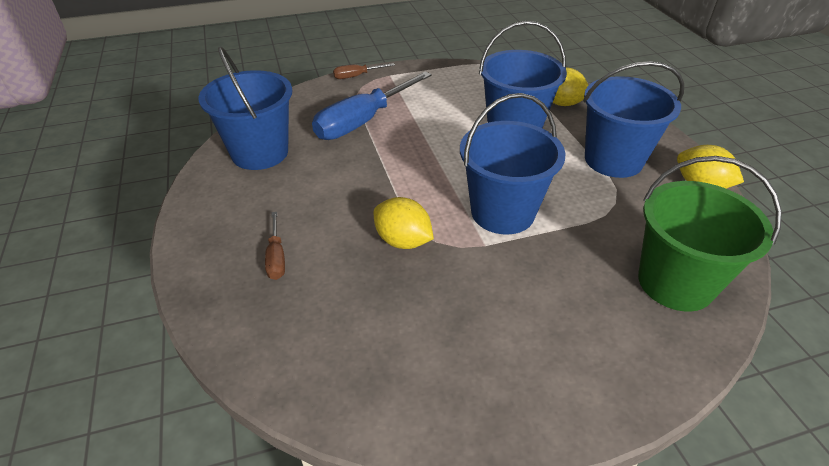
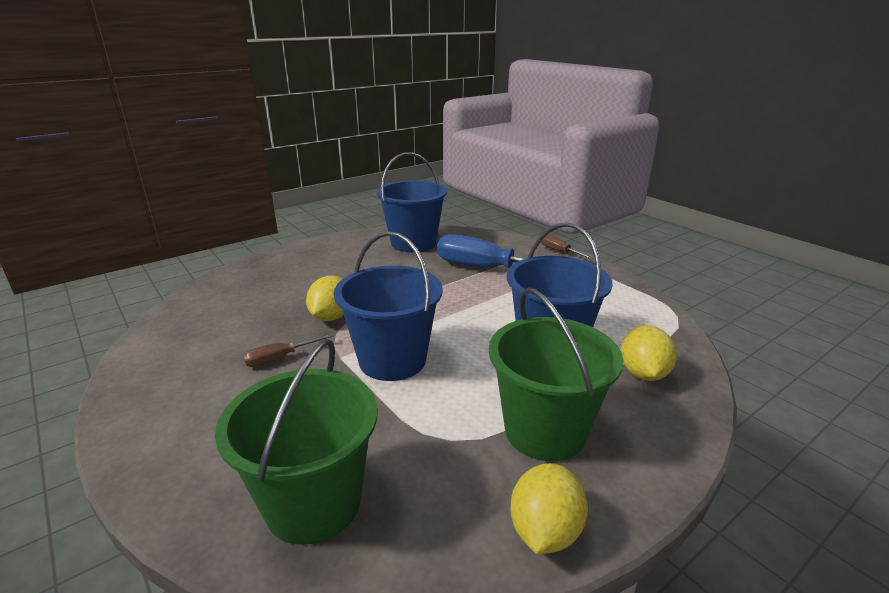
camera: 70 degrees right, 15 degrees down
(276, 257) = (298, 275): brown screwdriver -> brown screwdriver (280, 358)
(613, 160) = (545, 431): blue bucket -> green bucket

